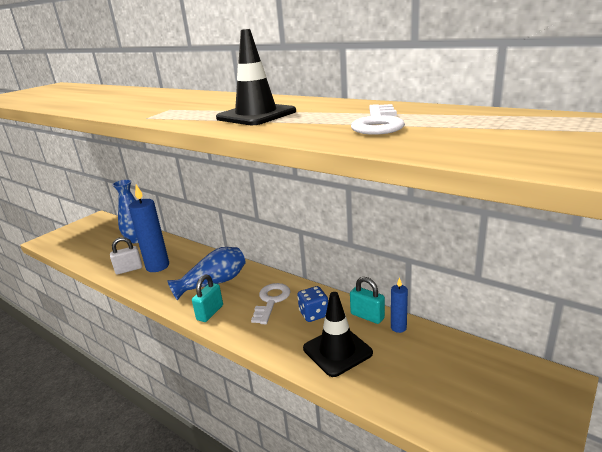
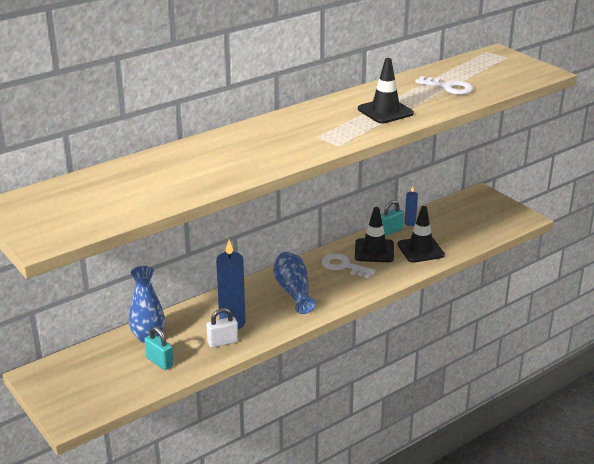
camera: 75 degrees left, 5 degrees up
(129, 269) = (223, 342): white padlock -> white padlock turned 75 degrees clockwise
(210, 313) = (340, 297): turquoise padlock -> turquoise padlock (160, 362)
(314, 314) = (374, 251): blue dice -> black traffic cone

